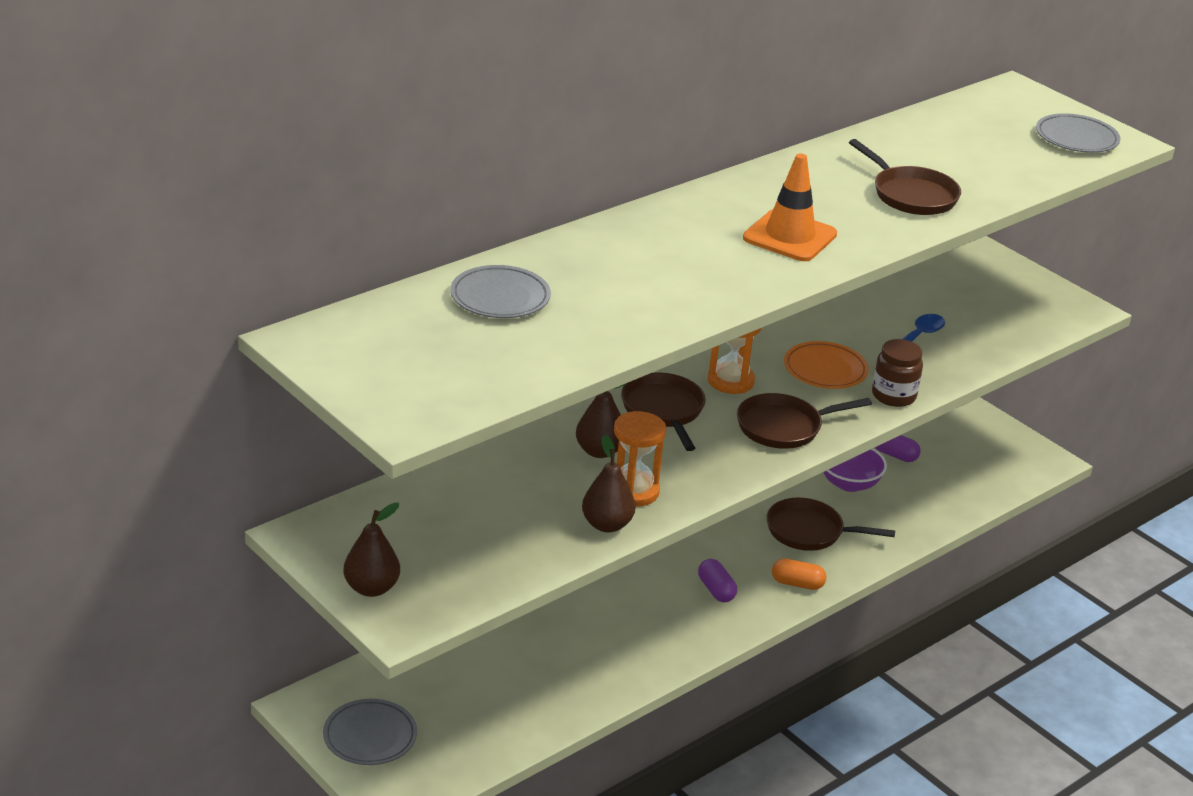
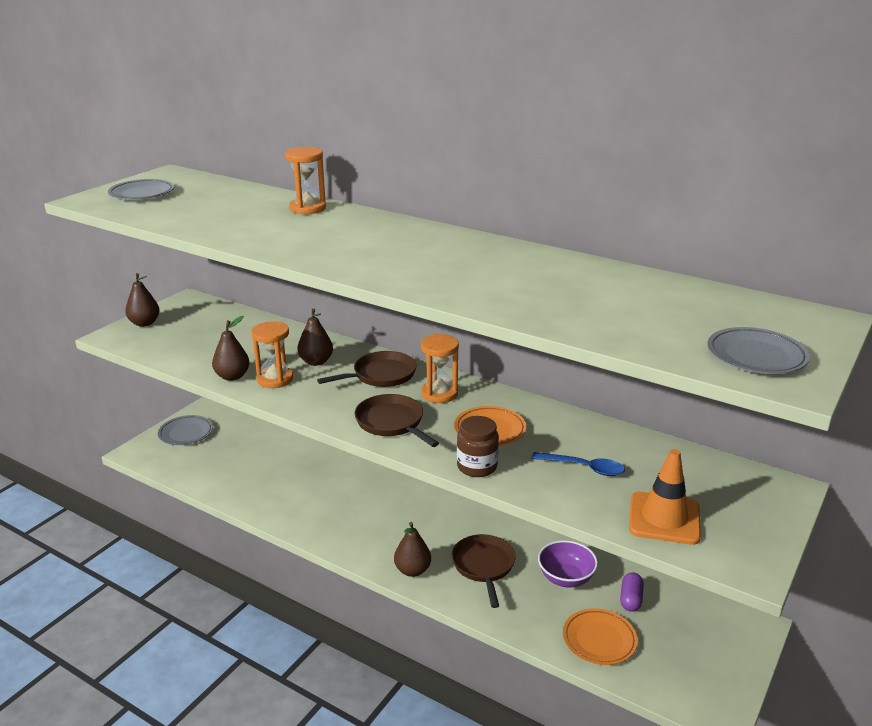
camera: 75 degrees right, 5 degrees down
(500, 298) = (241, 200): grey plate -> grey plate (142, 193)
(569, 257) = (307, 208): none -> orange hourglass
(716, 590) = (382, 532): purple capsule -> none
(789, 236) = (396, 259): orange traffic cone -> orange traffic cone (664, 518)
(797, 584) = (412, 570): orange capsule -> brown pear
(911, 195) = (519, 292): brown pan -> none
(944, 492) = (599, 640): none -> orange plate

